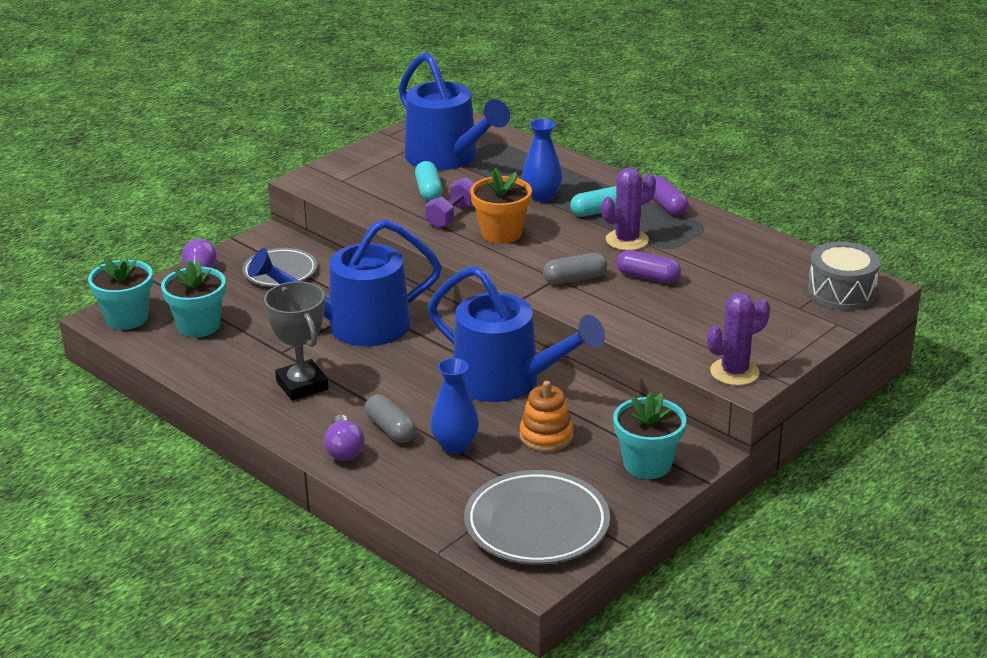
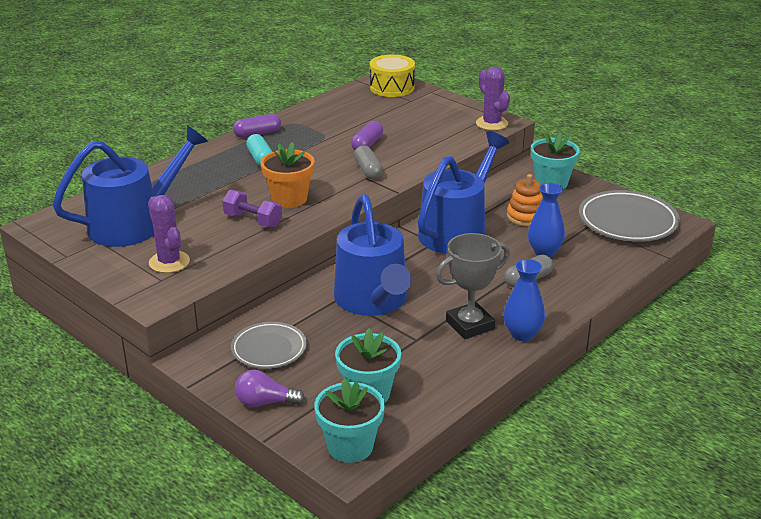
camera: 90 degrees left, 0 degrees up
(344, 450) = (559, 300): purple light bulb -> none
(428, 191) = (200, 232): turquoise capsule -> none
(542, 196) = (227, 181): blue vase -> blue vase (522, 334)
(627, 240) = (310, 150): purple cactus -> purple cactus (169, 262)
(841, 292) = (392, 87): grey drum -> yellow drum

